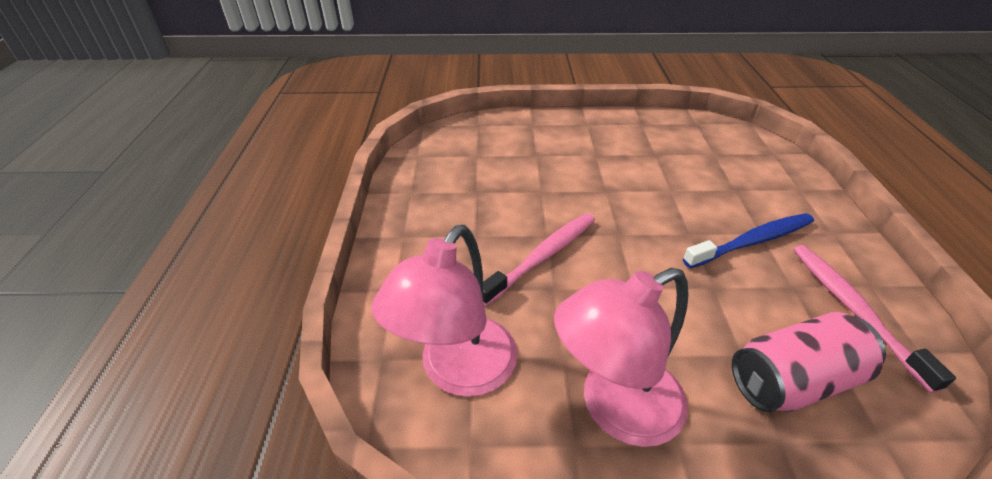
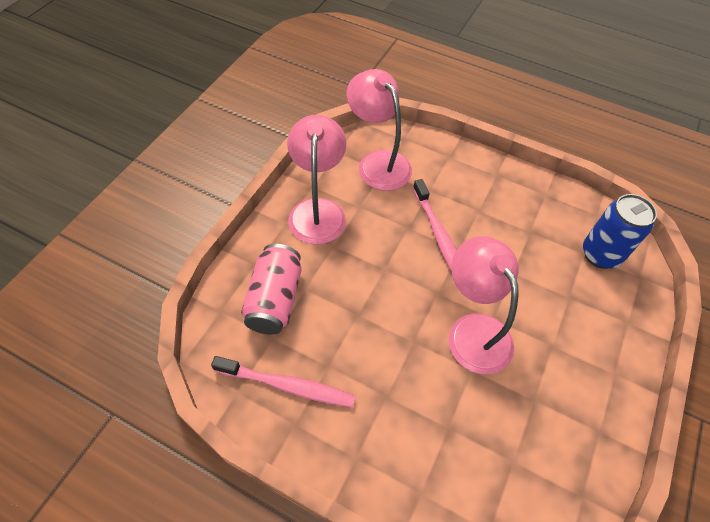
camera: 115 degrees right, 15 degrees up
(470, 147) = (600, 254): none -> blue can
(633, 199) = (473, 330): none -> pink lamp
(752, 241) = (382, 379): blue toothbrush -> none

